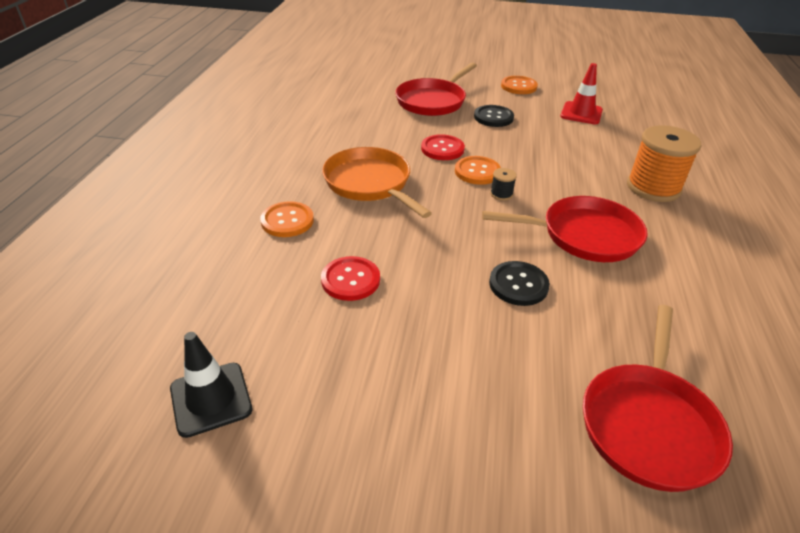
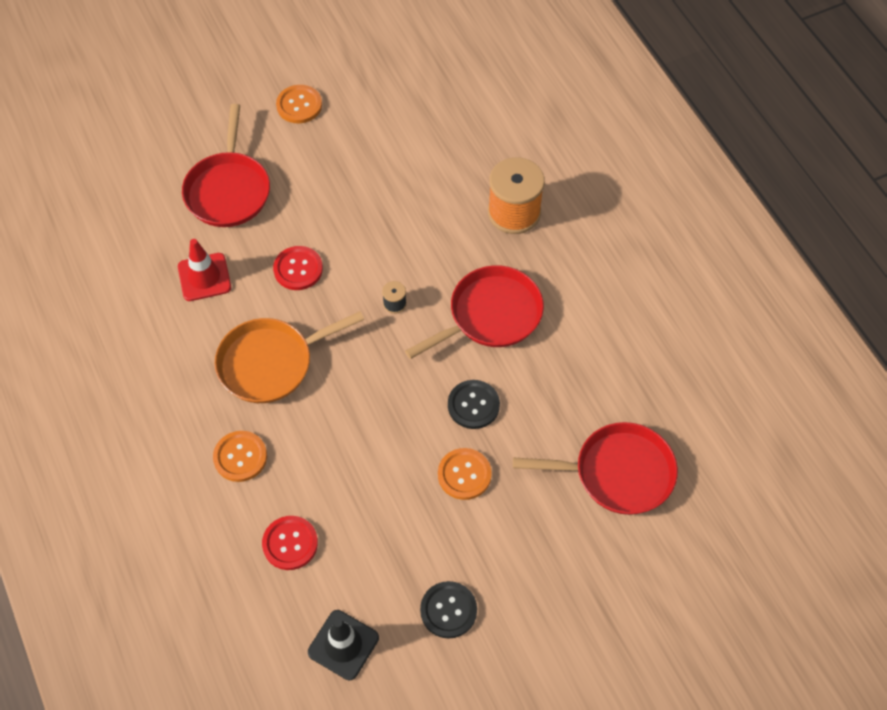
camera: 35 degrees left, 20 degrees up
(350, 280) = (348, 484): red button -> red button (290, 543)
(370, 183) = (271, 363): orange pan -> orange pan turned 45 degrees counterclockwise
(477, 172) = (353, 284): orange button -> orange button (464, 474)
(493, 117) = (311, 183): black button -> black button (448, 610)
(581, 113) = (392, 123): red traffic cone -> red traffic cone (204, 277)
(649, 424) = (618, 473): red pan -> red pan turned 75 degrees counterclockwise

